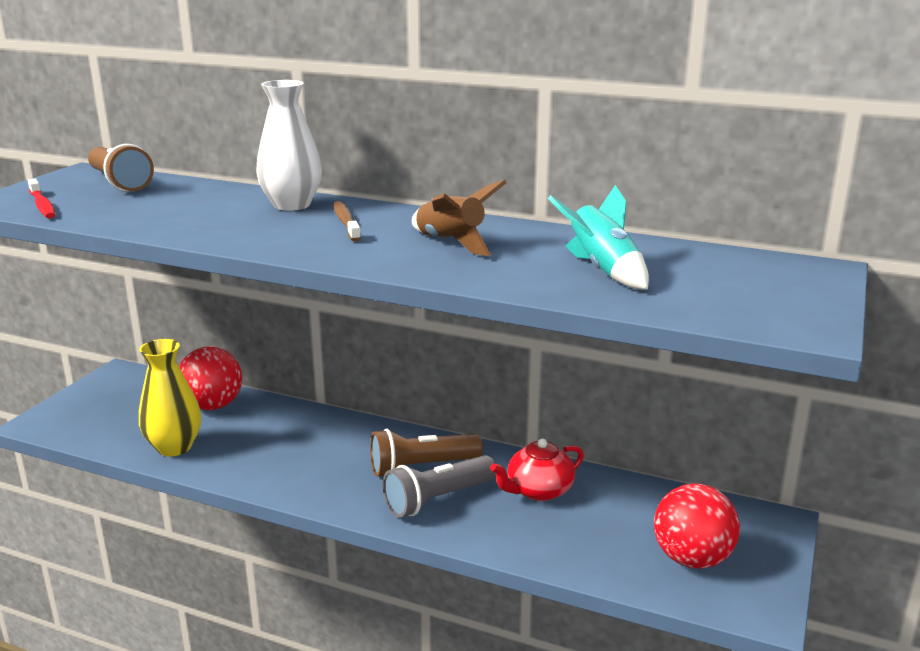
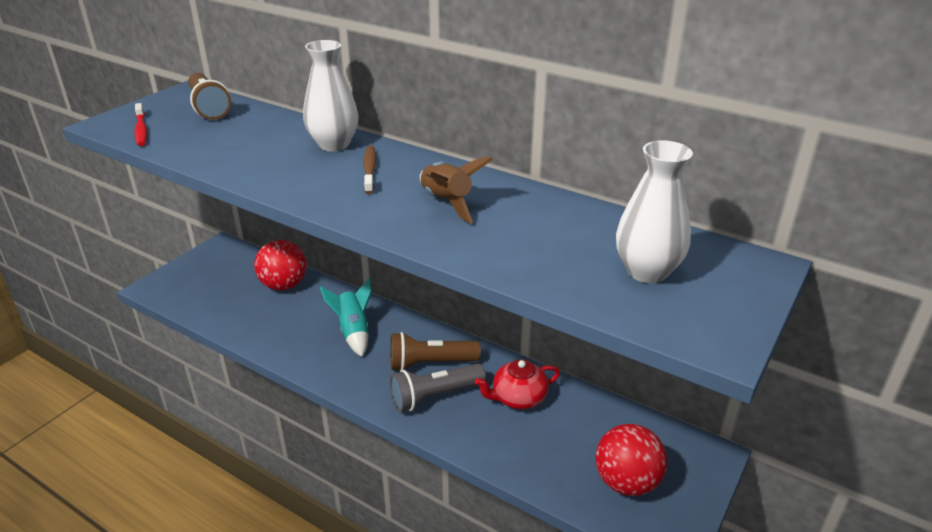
camera: 10 degrees right, 10 degrees up
(174, 447) = (246, 322): yellow vase -> none
(602, 270) = (564, 248): turquoise rocket -> turquoise rocket (353, 331)
(702, 281) = (647, 271): none -> white vase

